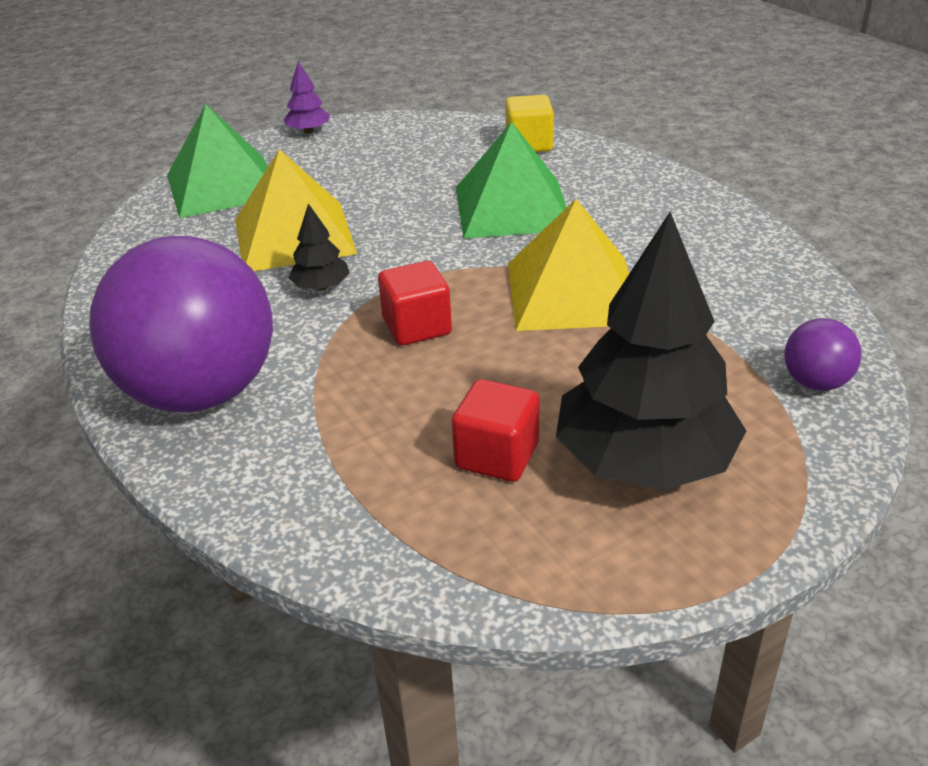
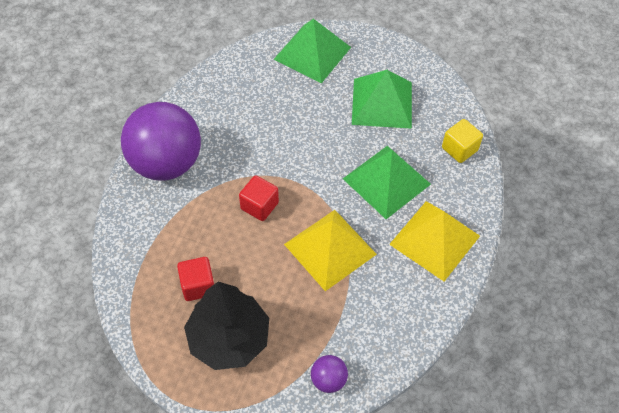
camera: 50 degrees right, 20 degrees up
(293, 236) = (292, 112): yellow pyramid -> yellow pyramid (434, 240)
(308, 131) = (391, 46): purple tree -> none
(321, 287) = (262, 151): black tree -> none
(384, 167) = (382, 103): none -> green pyramid

